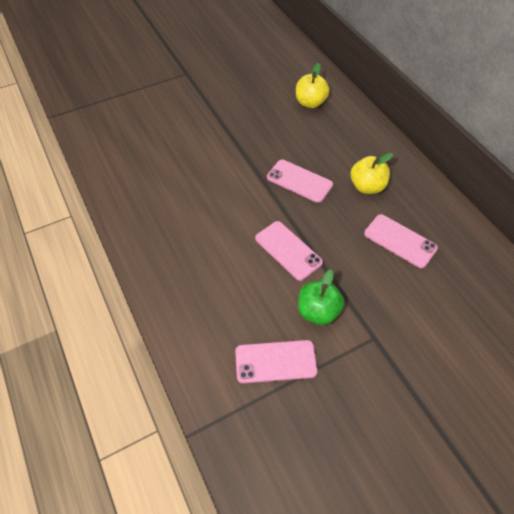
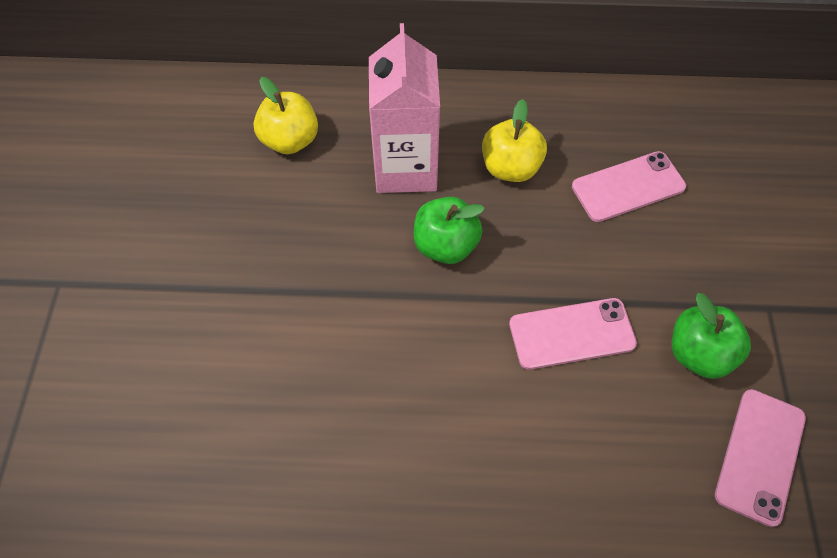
camera: 60 degrees left, 5 degrees up
(299, 181) = (445, 245): pink phone -> green apple
(330, 148) = (405, 168): none -> pink carton

